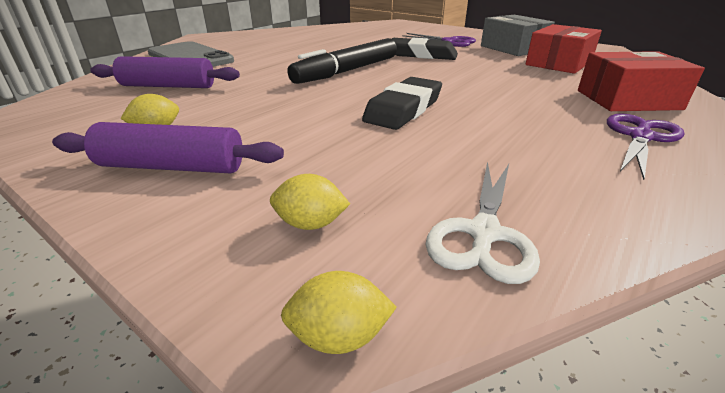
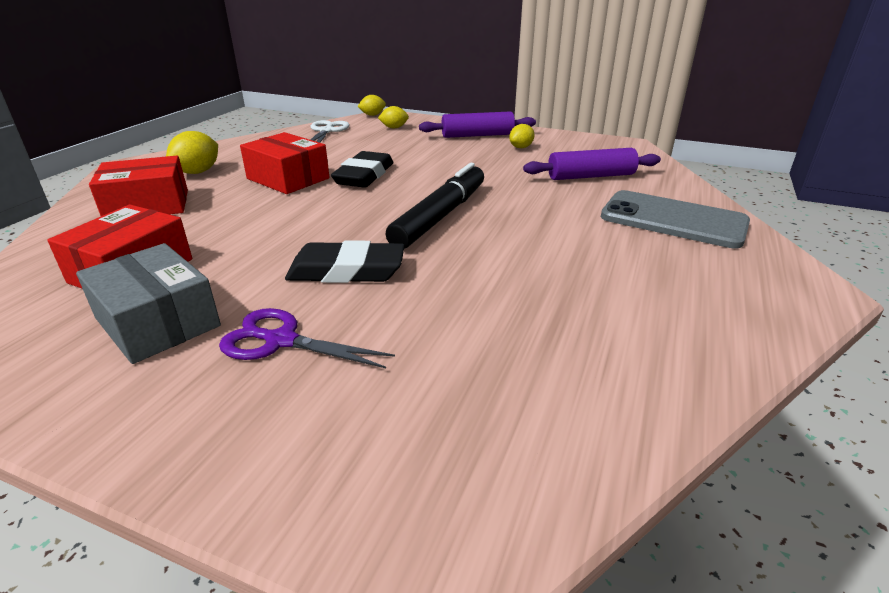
camera: 165 degrees right, 0 degrees up
(498, 115) = (288, 178): none -> red box
(640, 137) = (198, 172): purple scissors -> yellow lemon

